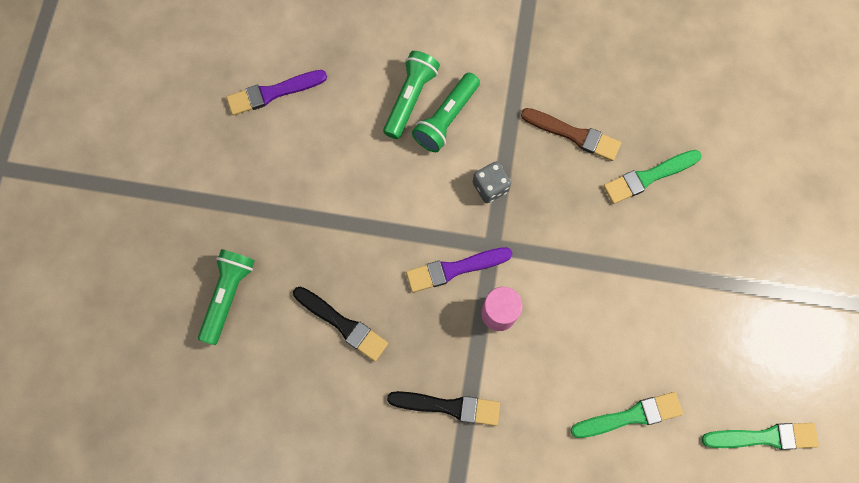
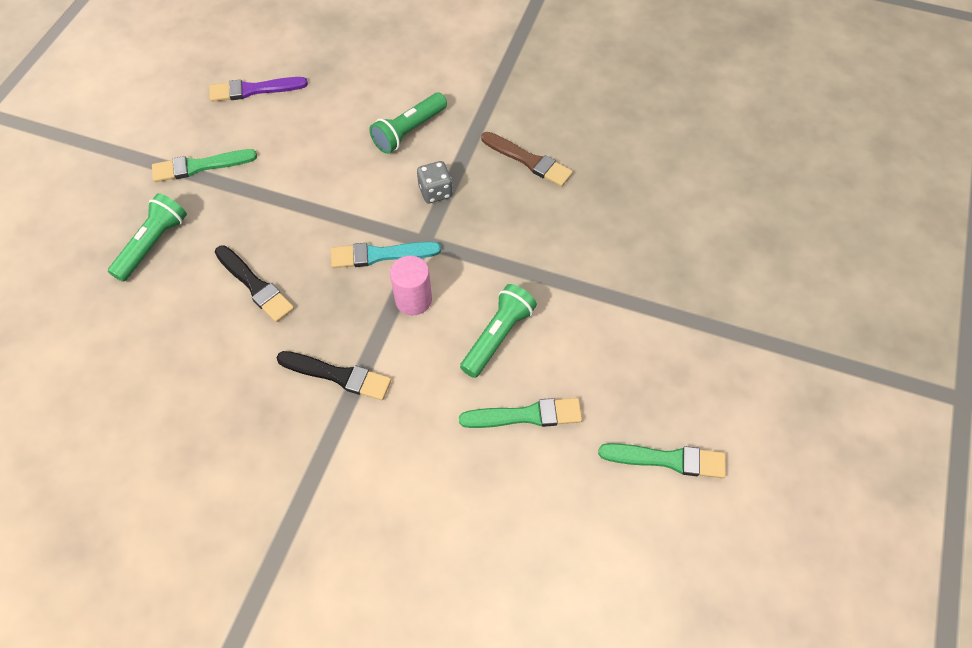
camera: 10 degrees right, 15 degrees down
(410, 98) = (379, 111): green flashlight -> green flashlight (498, 336)
(454, 269) = (380, 255): purple brush -> turquoise brush
(648, 177) = (594, 205): green brush -> green brush (200, 166)

